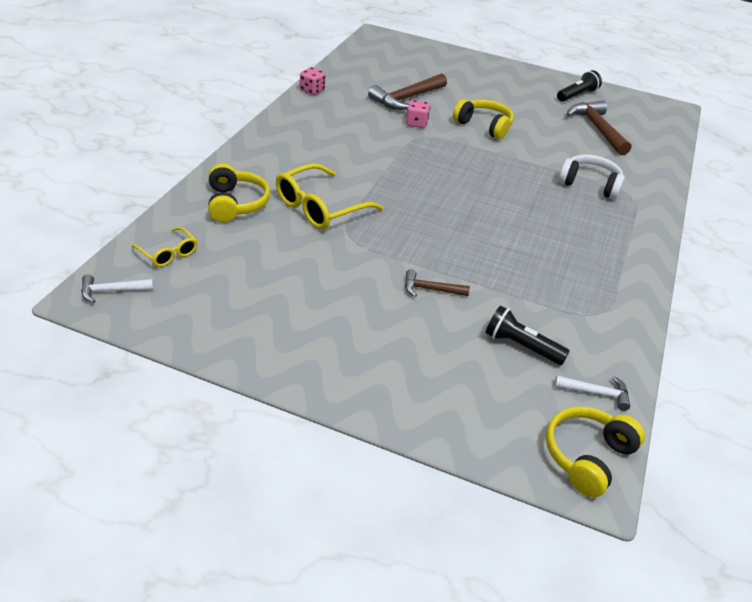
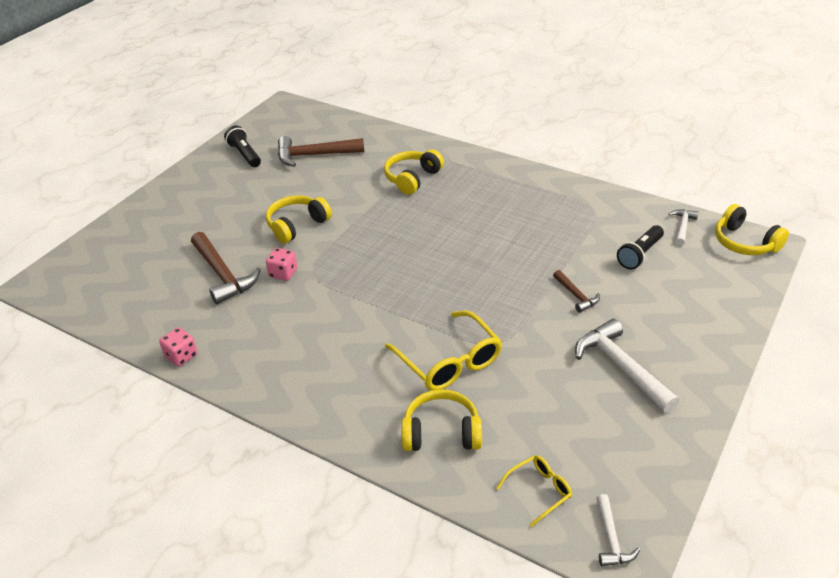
camera: 75 degrees left, 0 degrees up
(324, 314) = (621, 367): none -> white hammer
(431, 289) = (576, 295): brown hammer -> brown hammer turned 45 degrees counterclockwise
(589, 184) = (412, 178): white headphones -> yellow headphones

